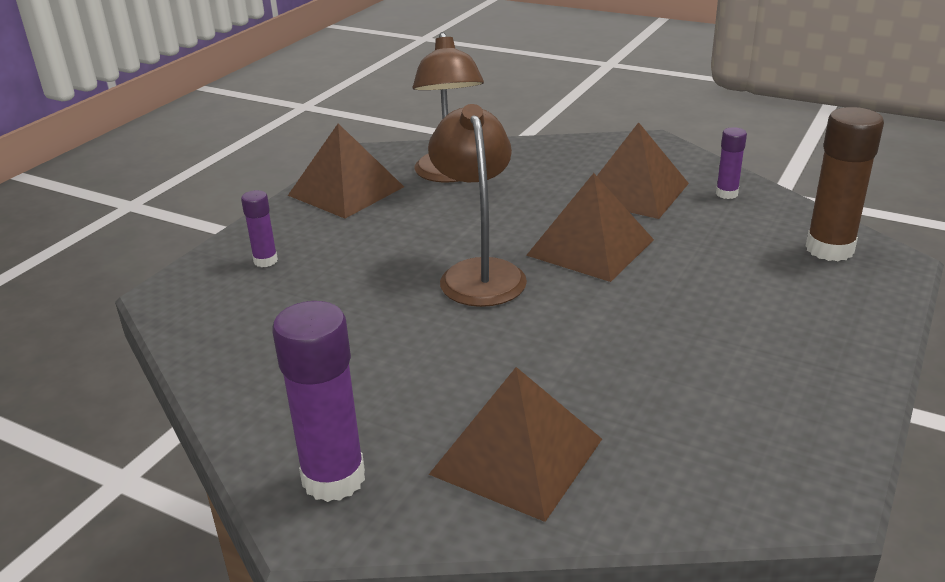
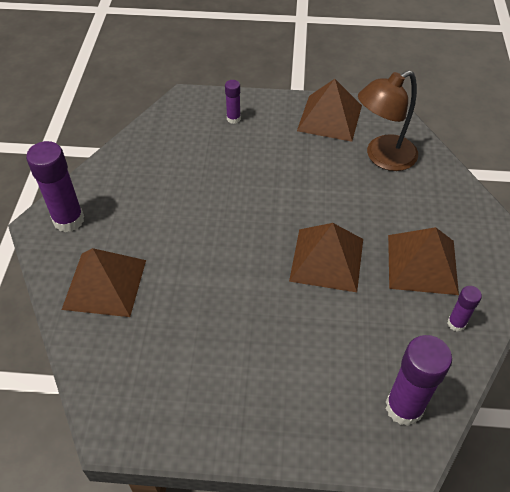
camera: 65 degrees right, 20 degrees up
(479, 273) = (266, 213): brown lamp -> none
(829, 249) = (404, 407): brown glue stick -> purple glue stick

